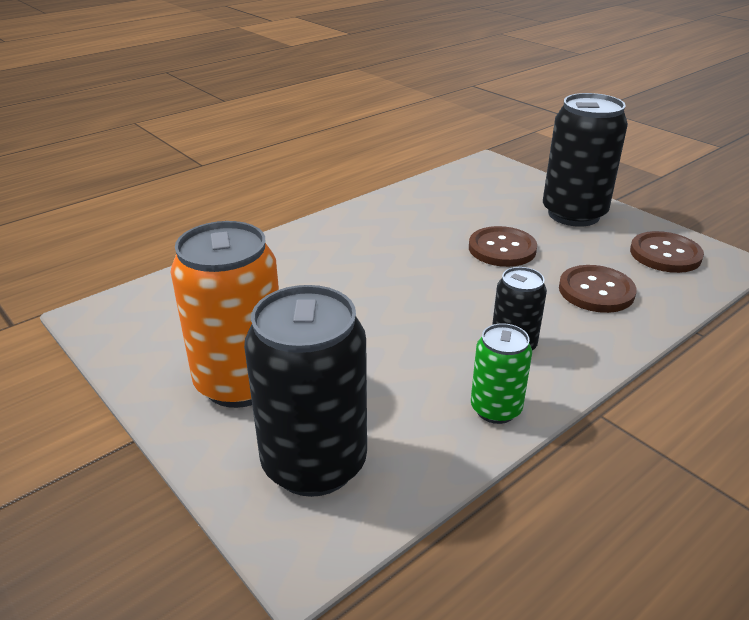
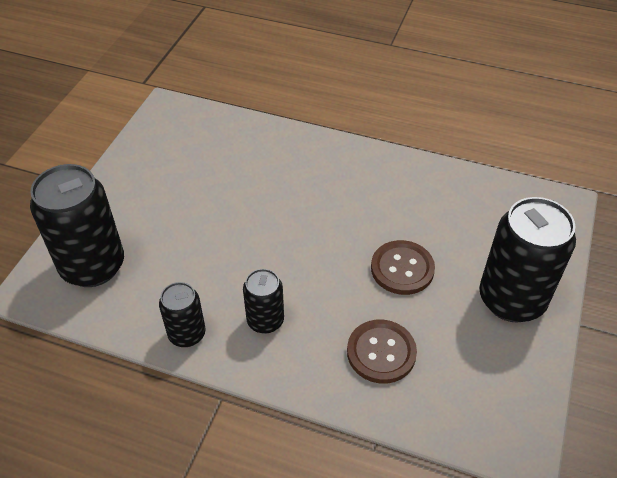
camera: 60 degrees right, 15 degrees up
(241, 382) = (143, 201): orange can -> none
(495, 409) = (187, 334): green can -> black can
(665, 254) = (490, 391): brown button -> none

